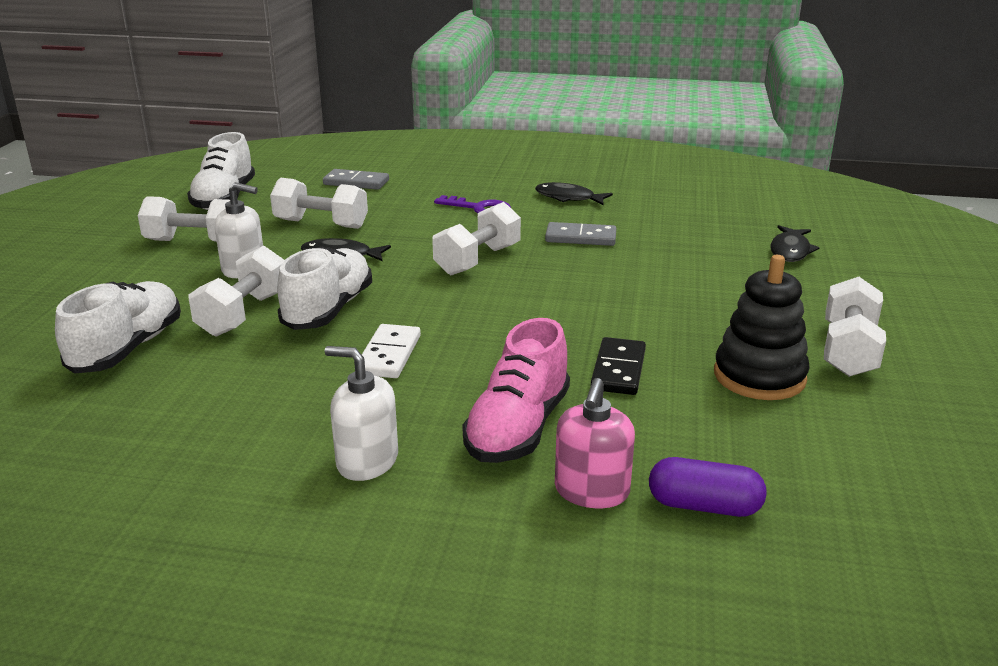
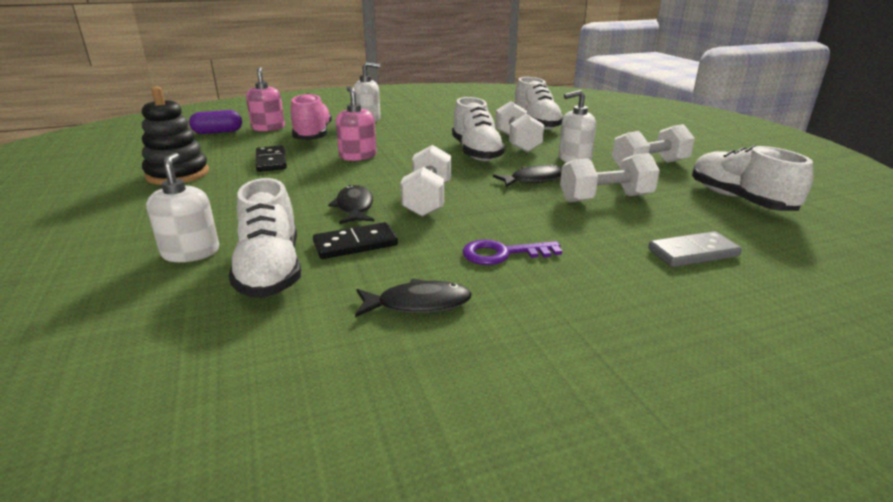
camera: 150 degrees right, 0 degrees up
(389, 355) = (408, 144): white domino -> none
(488, 346) = (358, 156): none -> pink soap dispenser
(580, 238) = (355, 244): grey domino -> black domino
(656, 235) = (270, 270): none -> white shoe
(720, 261) = (191, 252): none -> white soap dispenser
(790, 251) = (94, 289): black fish -> black fish (354, 207)
(848, 350) = (99, 200): white dumbbell -> none

